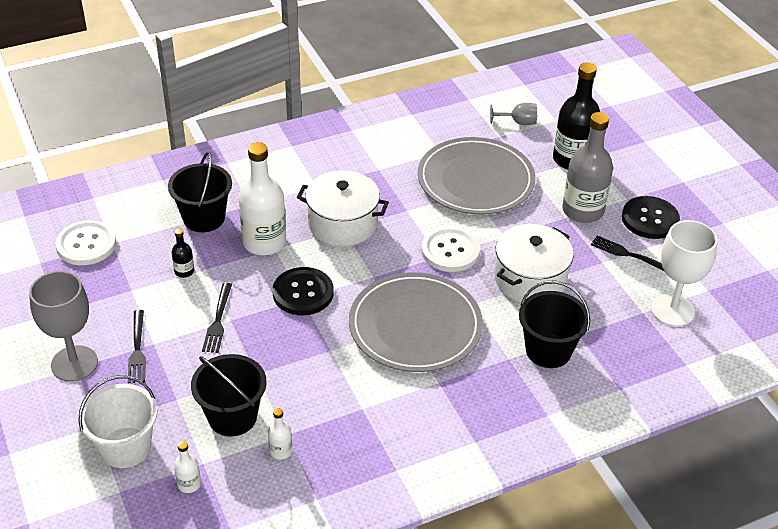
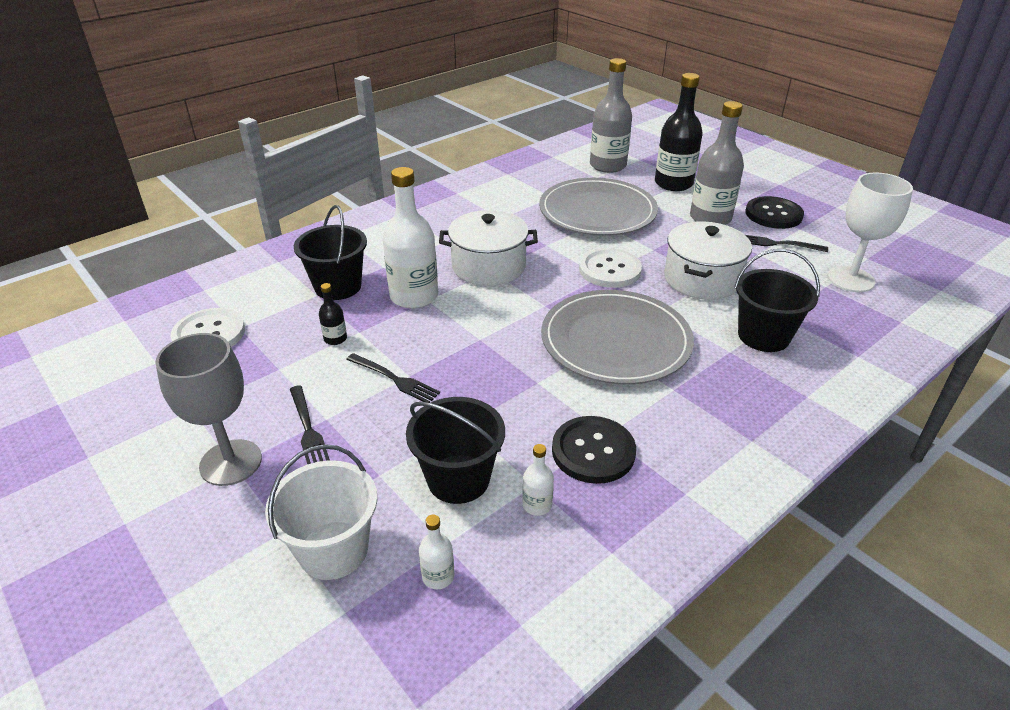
camera: 15 degrees left, 5 degrees down
(218, 321) = (395, 379): black fork -> black fork turned 45 degrees counterclockwise
(303, 293) = (479, 334): black button -> black button (593, 451)
(518, 122) = (608, 165): grey goblet -> grey bottle

